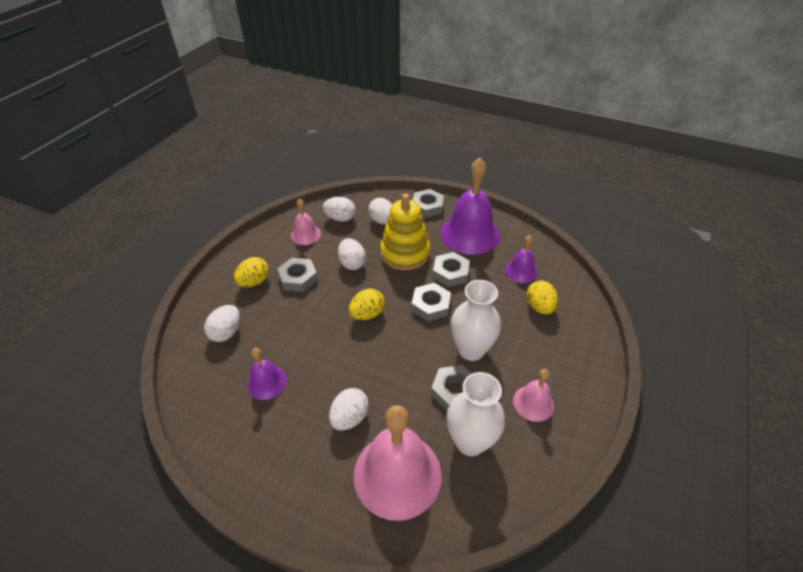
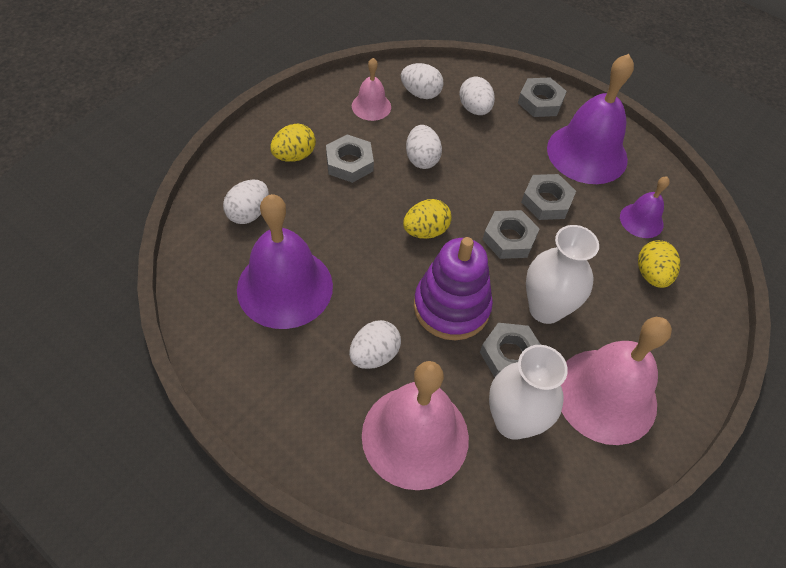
camera: 10 degrees right, 10 degrees up
(266, 382) = (285, 287): purple bell -> purple bell, size x1.97
(400, 366) = (451, 307): none -> purple stacking toy
(405, 253) = (493, 161): yellow stacking toy -> none
(533, 403) = (606, 395): pink bell -> pink bell, size x1.97

